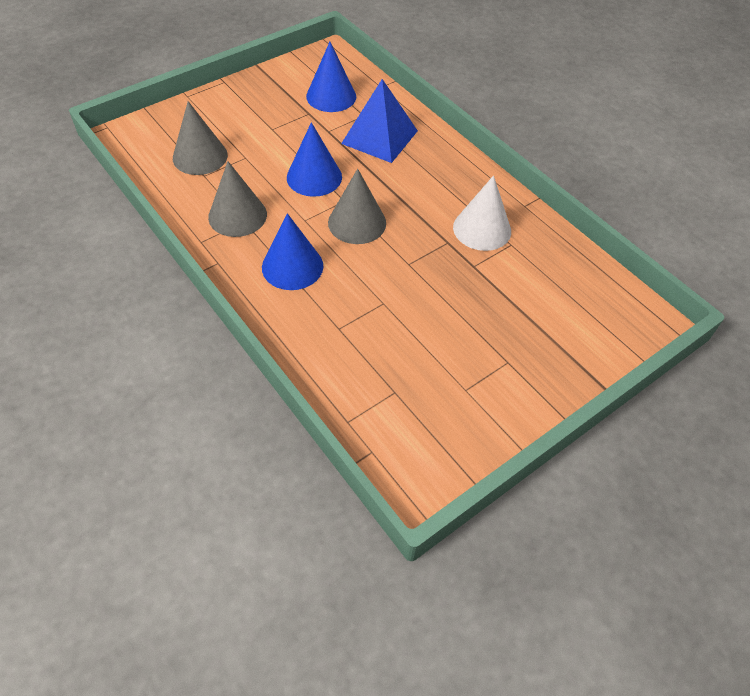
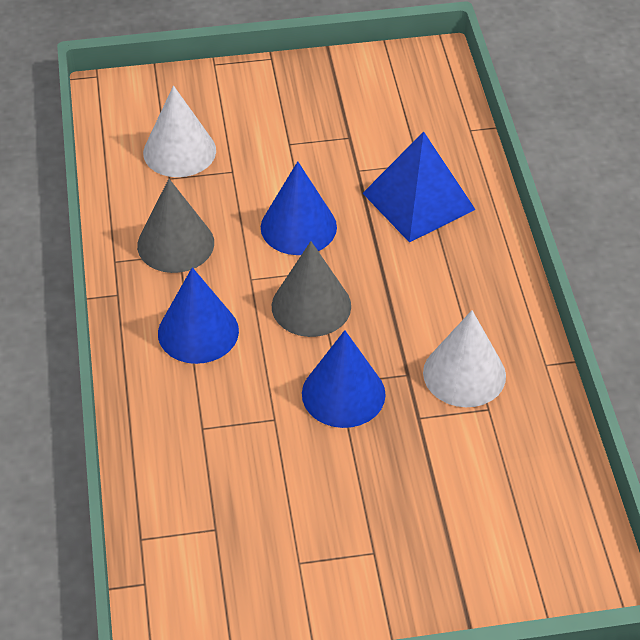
camera: 30 degrees right, 5 degrees down
(200, 156) = (179, 151): grey cone -> white cone
(331, 96) = (394, 122): blue cone -> blue cone (343, 394)

